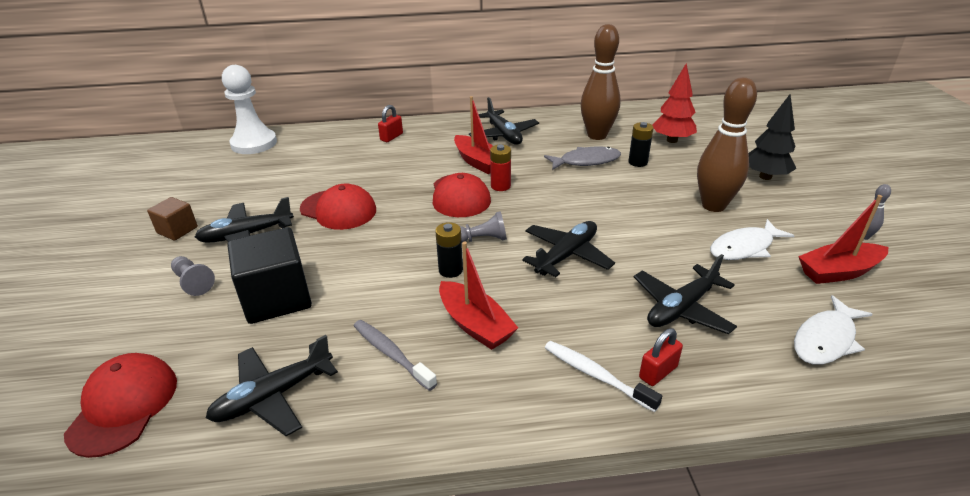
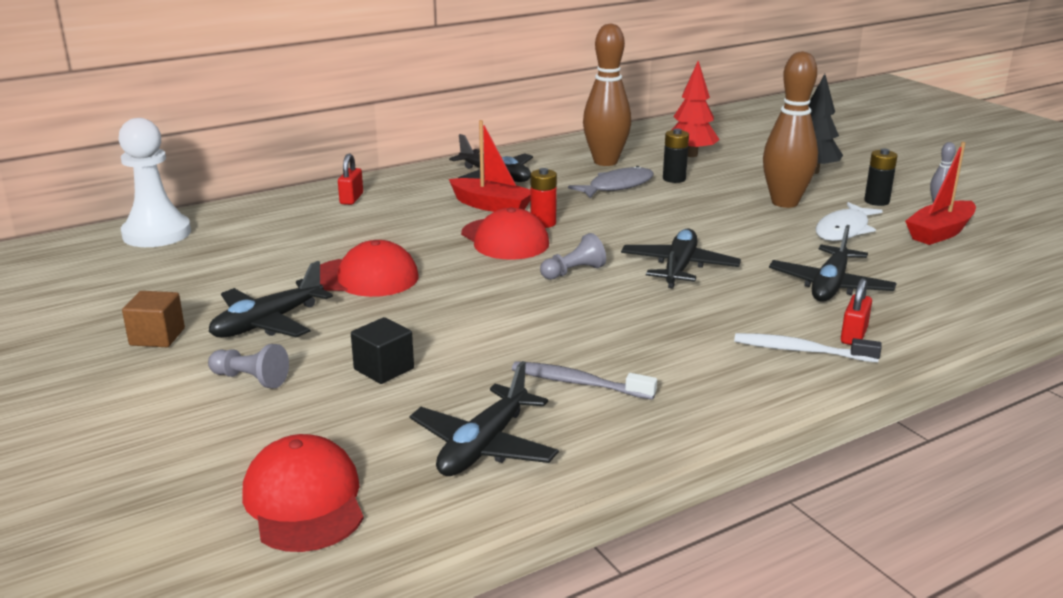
camera: 25 degrees left, 10 degrees down
(277, 298) = (384, 369): black cube -> black cube, size x0.54
(450, 270) = (566, 304): black battery -> black battery (876, 201)
(475, 325) = (643, 341): red boat -> none
(826, 339) = (971, 282): white fish -> none

